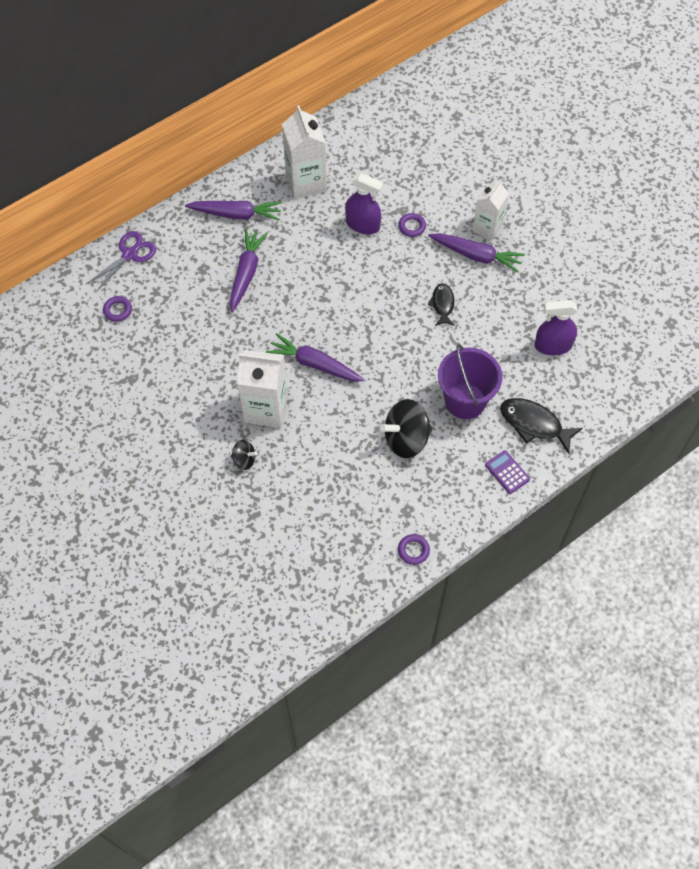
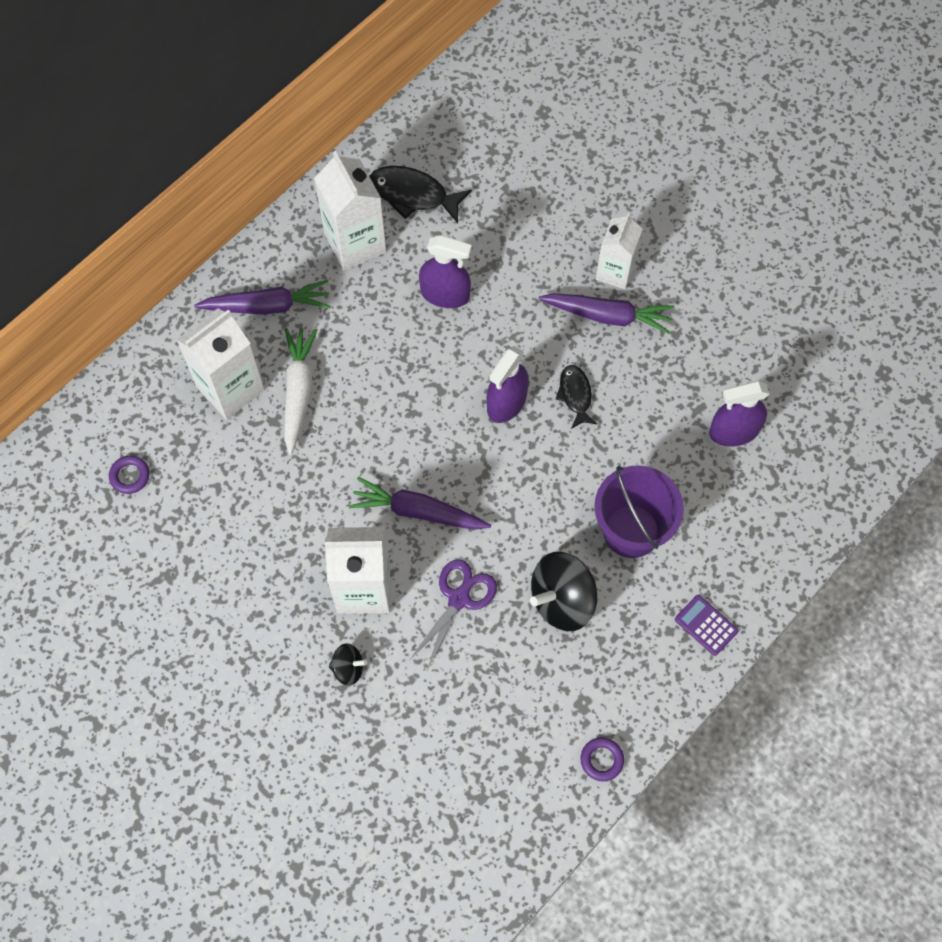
camera: 10 degrees left, 5 degrees up
(129, 254) = (130, 390): purple scissors -> purple scissors (459, 599)
(199, 264) = (230, 388): none -> white carton
(246, 273) = (298, 392): purple carrot -> white carrot
(392, 302) = (506, 402): none -> purple spray bottle
(412, 226) = (512, 286): purple ring -> none
(534, 424) = (729, 549): black fish -> black fish (413, 195)

